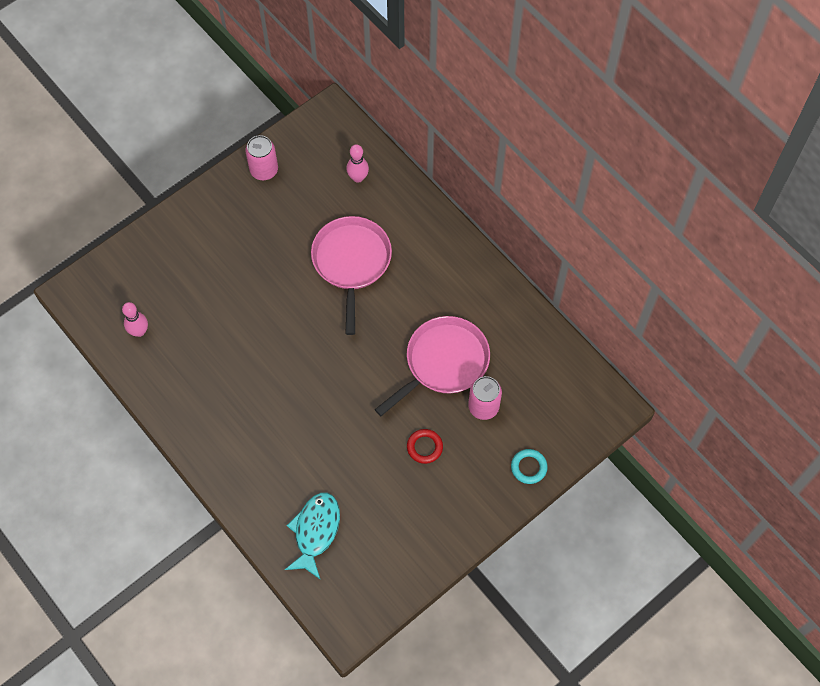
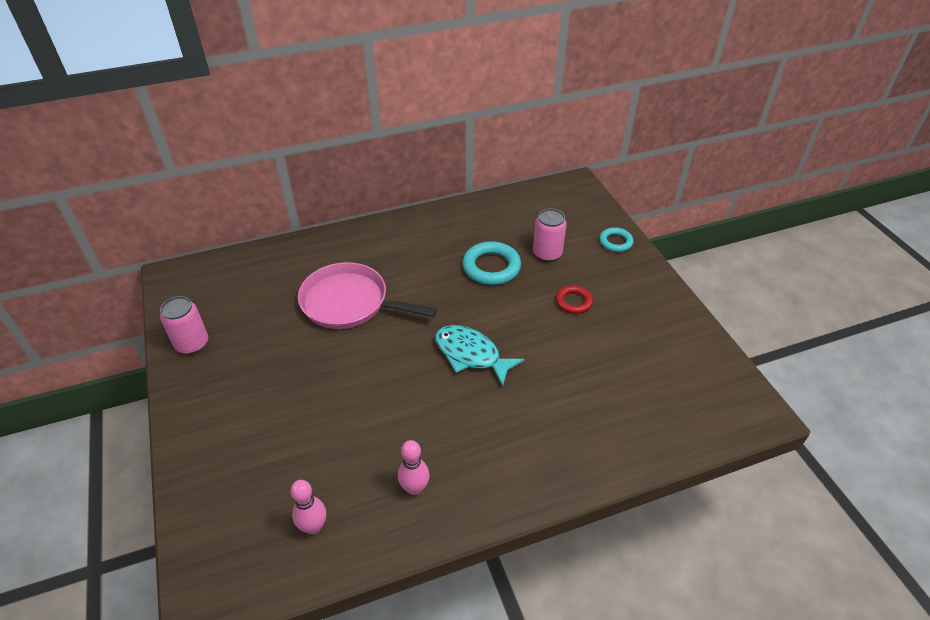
camera: 70 degrees left, 20 degrees down
(315, 531) = (643, 411): turquoise fish -> turquoise fish (471, 355)
(358, 177) = (260, 274): pink bowling pin -> pink bowling pin (414, 488)
(443, 362) = (491, 267): pink pan -> turquoise ring

